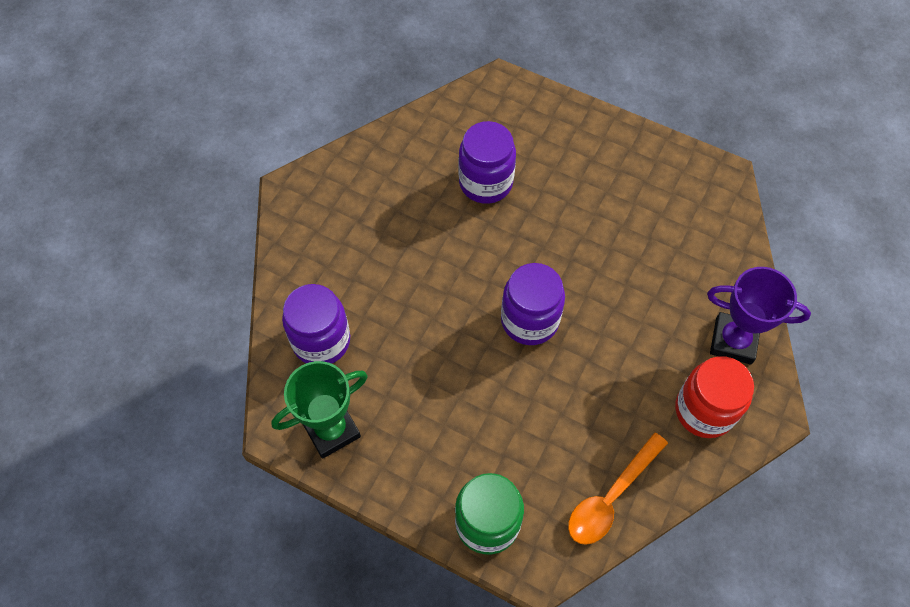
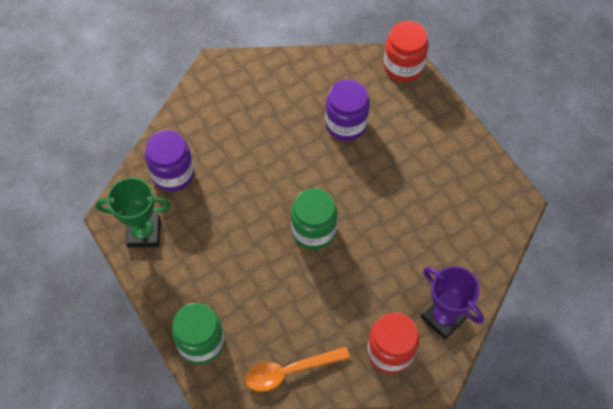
camera: 30 degrees right, 0 degrees up
(506, 89) = (403, 66): none -> red jar
(529, 320) = (313, 230): purple jar -> green jar

